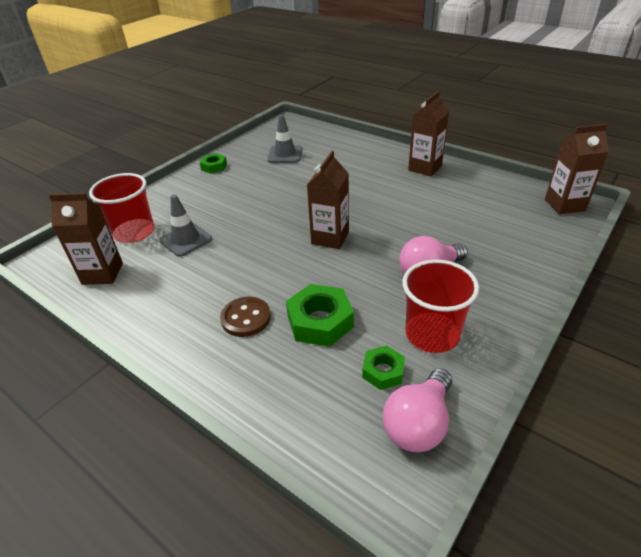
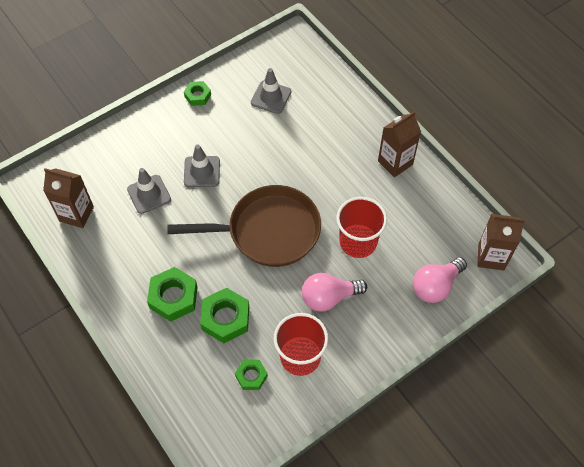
camera: 15 degrees right, 20 degrees up
(134, 232) = (108, 170): red cup -> red cup (358, 242)
(238, 212) = (202, 171): none -> grey traffic cone
(246, 318) = (173, 297): brown button -> green nut
(330, 238) = (267, 231): brown carton -> brown pan
(418, 424) = (255, 422): pink light bulb -> pink light bulb (435, 286)

